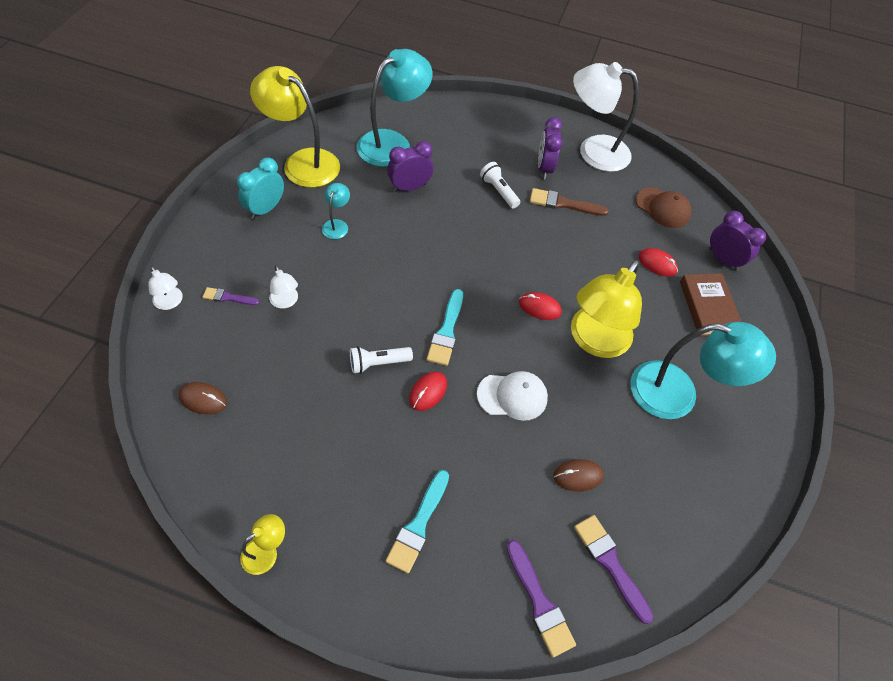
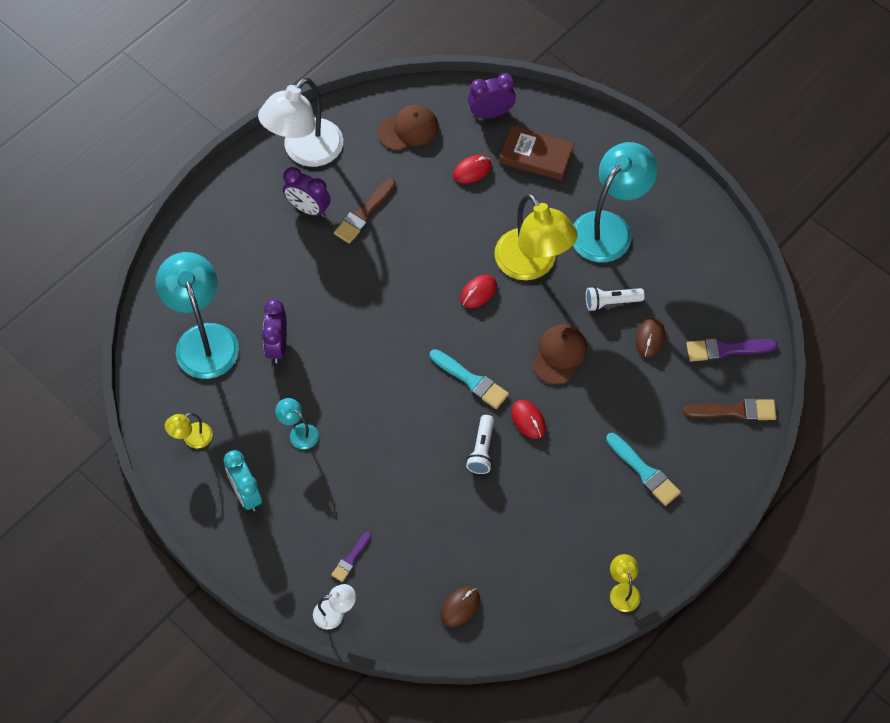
camera: 60 degrees left, 5 degrees up
(286, 302) = (378, 508): white lamp -> none
(302, 162) = (192, 438): yellow lamp -> yellow lamp, size x0.45
(498, 191) = (321, 265): white flashlight -> white flashlight (611, 302)
(512, 396) = (559, 355): white cap -> brown cap
(539, 602) = (735, 411): purple brush -> brown brush

